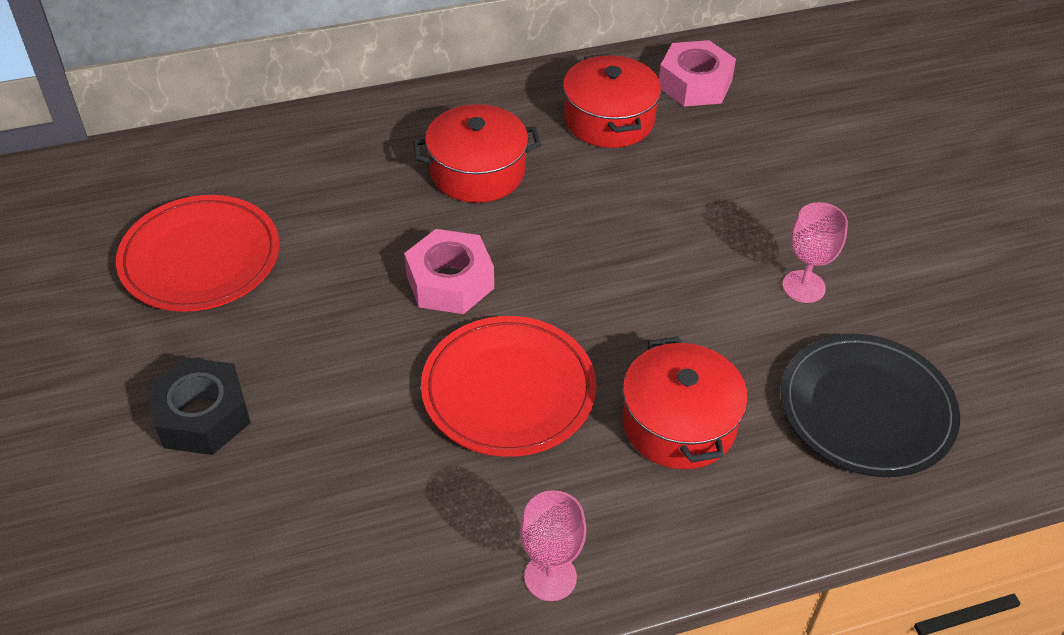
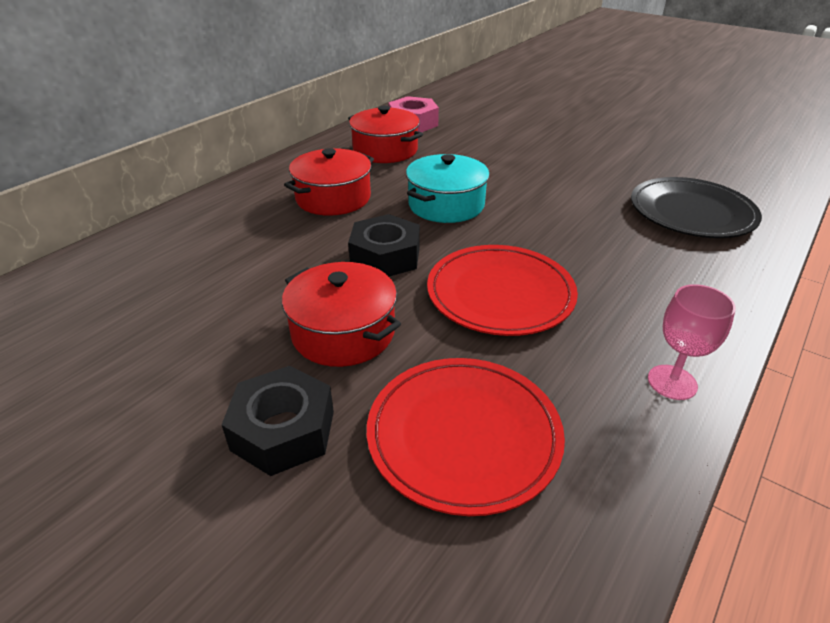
camera: 35 degrees left, 10 degrees down
(200, 258) = (164, 325): red plate -> red plate (463, 436)
(450, 282) = (385, 256): pink nut -> black nut
(585, 243) = (446, 205): none -> turquoise pot
(679, 423) = (618, 262): red pot -> red pot (343, 332)
(803, 287) = (586, 178): pink goblet -> none

